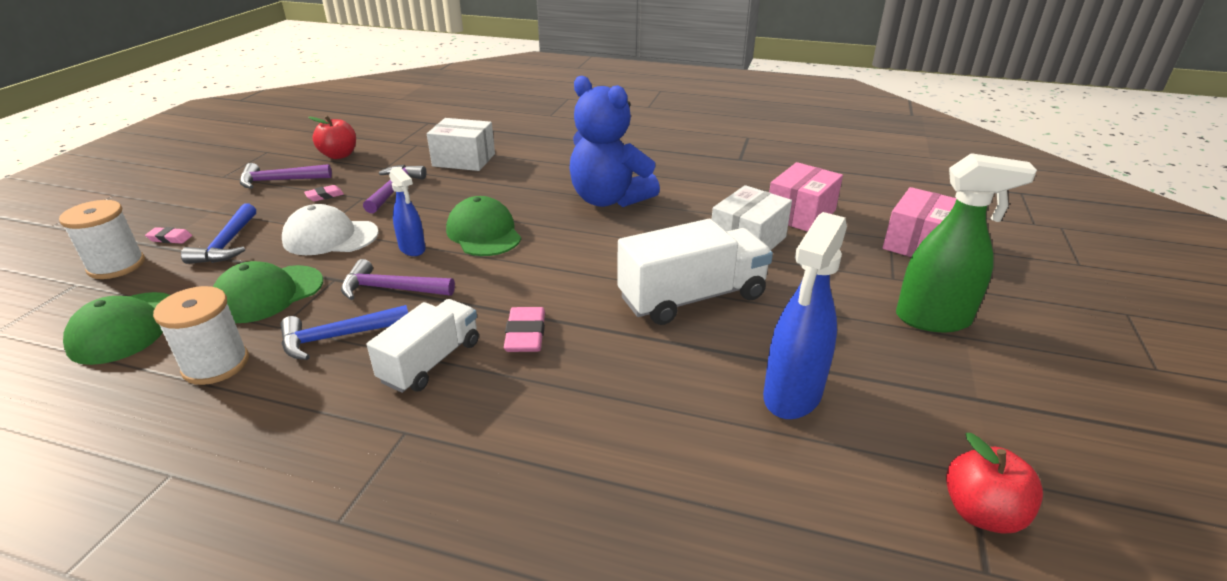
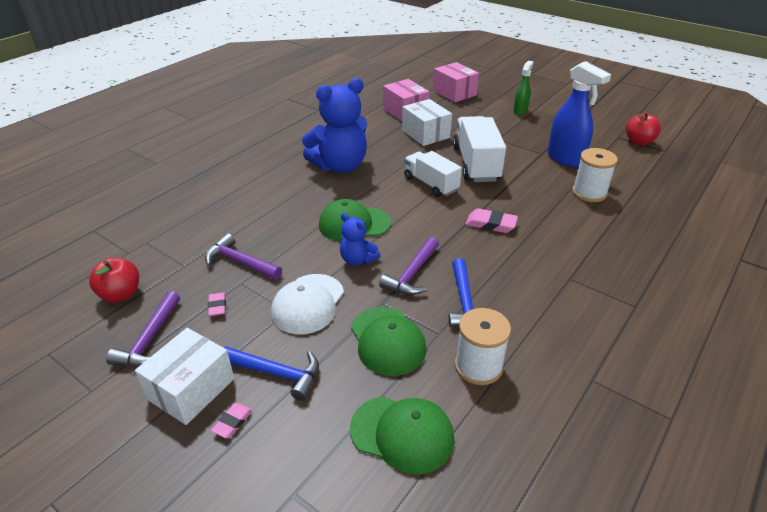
camera: 70 degrees left, 5 degrees up
(116, 266) = (271, 462): white spool -> white spool (589, 193)
(412, 249) = (357, 260): blue spray bottle -> blue teddy bear
(431, 361) = (506, 263): white truck -> white truck (431, 184)
(464, 160) = (210, 218): white box -> white box (191, 389)
(933, 319) = (520, 111): green spray bottle -> green spray bottle, size x0.58

